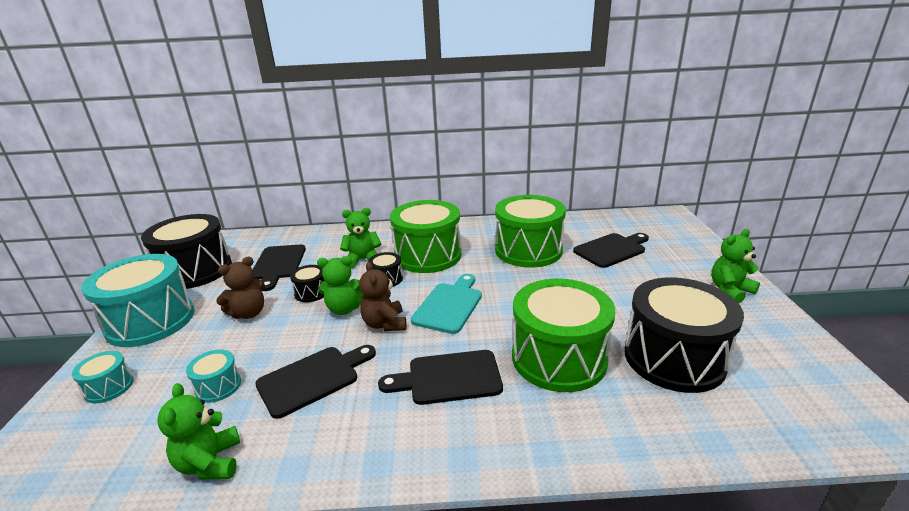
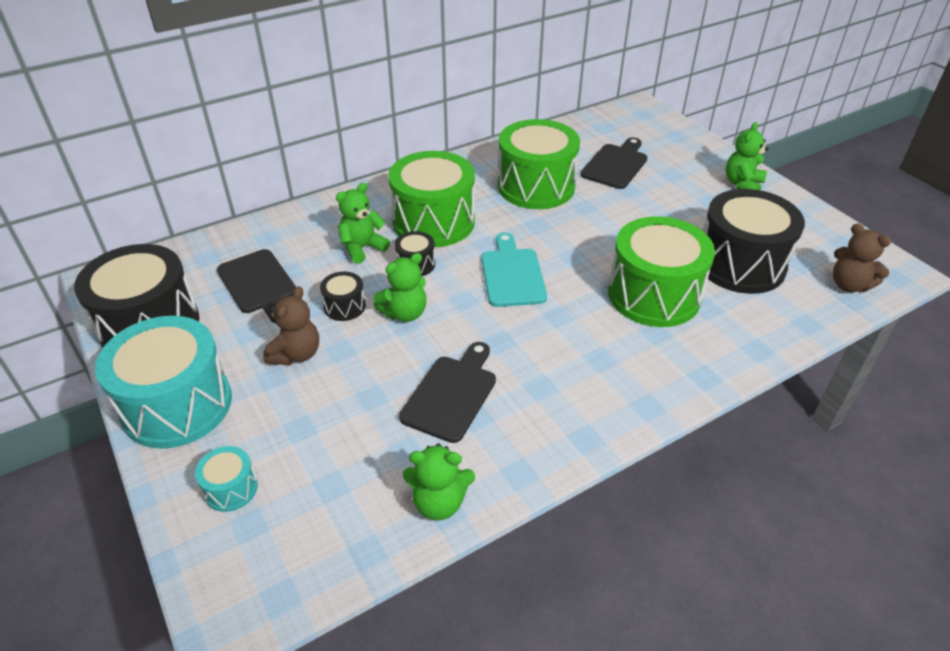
camera: 30 degrees left, 15 degrees up
(210, 463) = (439, 502): green teddy bear -> green teddy bear turned 45 degrees counterclockwise
(218, 386) = (360, 439): turquoise drum -> none
(385, 324) = (466, 315): brown teddy bear -> brown teddy bear (849, 285)
(448, 378) = (577, 346): black cutting board -> none

